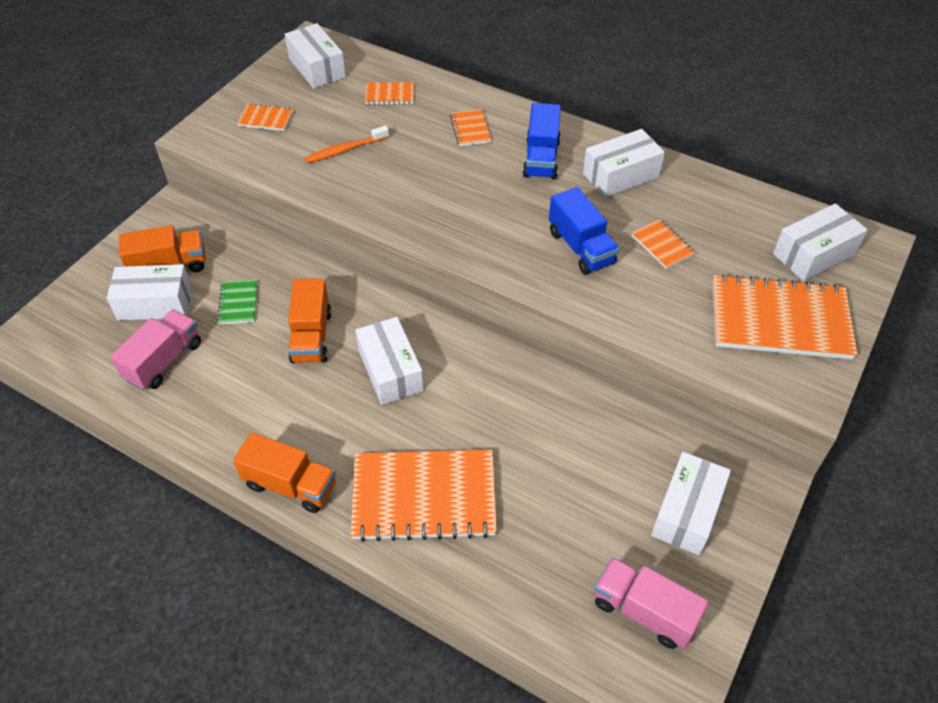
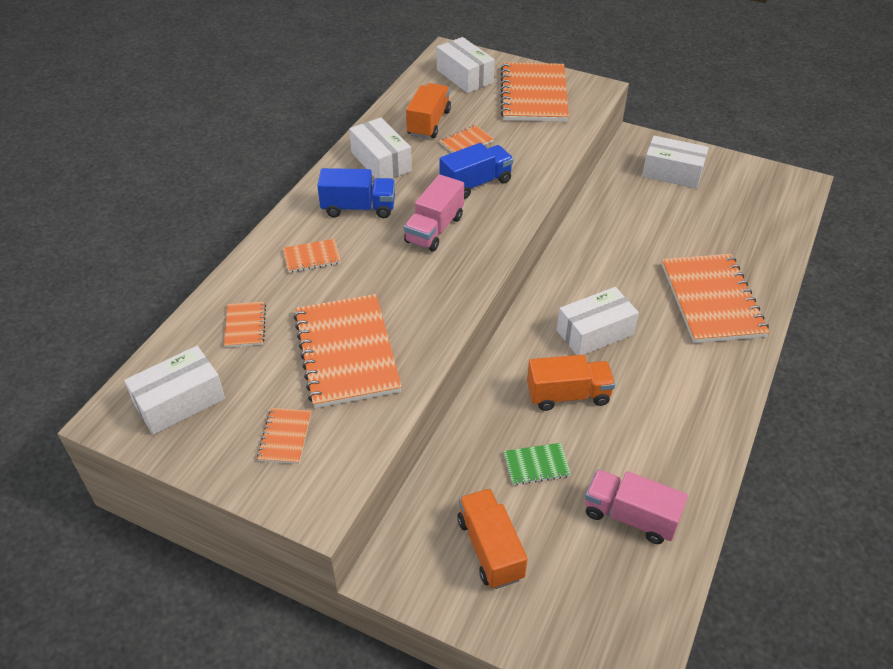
camera: 95 degrees left, 5 degrees down
(155, 303) = (551, 548): white box -> none
(290, 485) = (734, 384): orange truck -> orange truck (429, 123)
(345, 150) = (346, 352): orange toothbrush -> orange notebook
(644, 611) = (752, 192): pink truck -> pink truck (434, 229)

